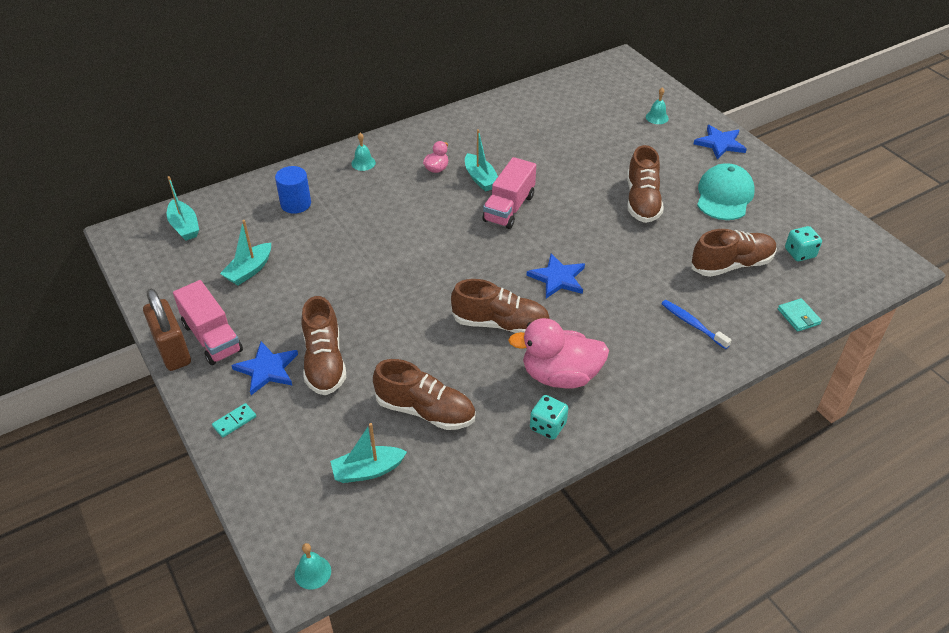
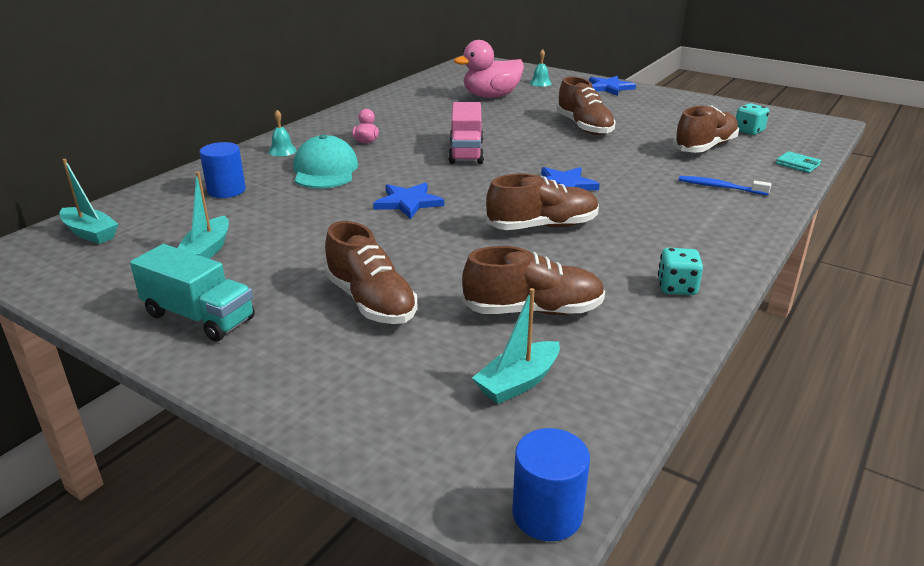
camera: 25 degrees left, 15 degrees down
(173, 351) = (149, 343): brown padlock -> none
(212, 337) = (199, 317): pink truck -> turquoise truck
(234, 421) = (294, 387): turquoise domino -> none
(267, 369) = (300, 326): blue star -> blue star (408, 202)
(312, 572) = (547, 514): turquoise bell -> blue cylinder
(480, 179) = (418, 140): turquoise boat -> none
(560, 376) = (644, 248): pink duck -> pink duck (491, 96)
(724, 196) = (648, 112): turquoise cap -> turquoise cap (325, 170)

